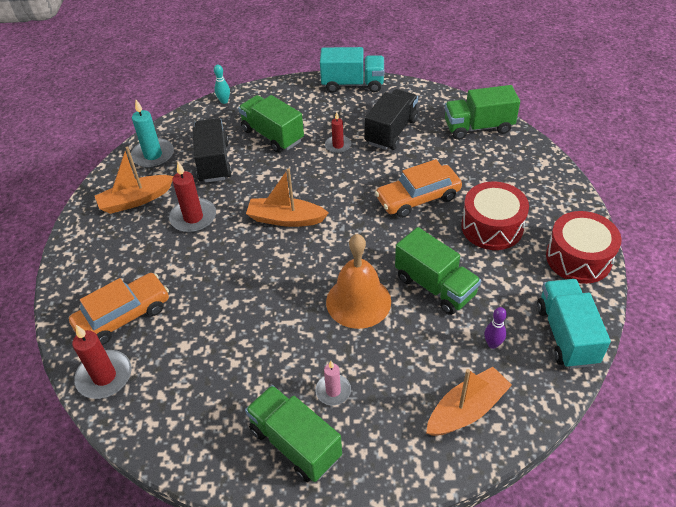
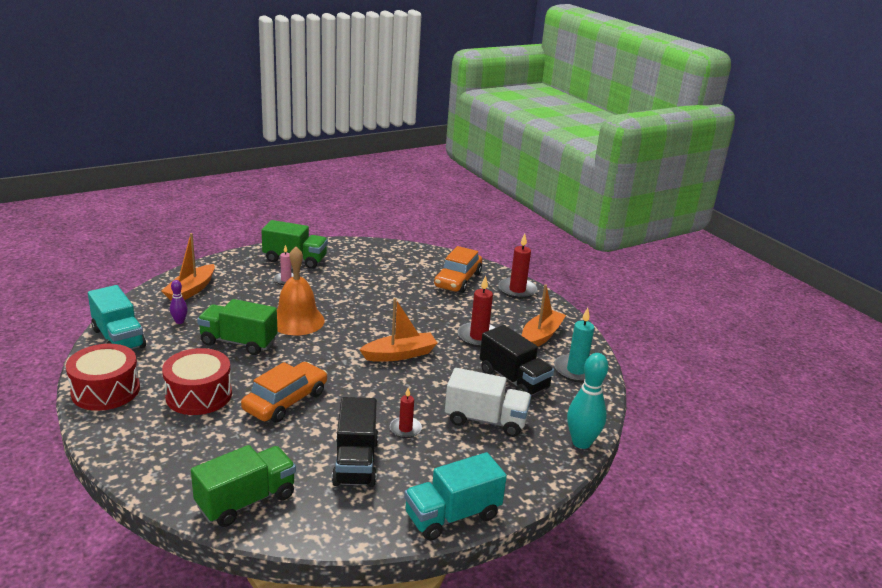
camera: 145 degrees right, 20 degrees down
(104, 376) = (434, 258): red candle -> red candle (517, 290)
(224, 101) = (581, 442): turquoise bowling pin -> turquoise bowling pin, size x1.91
(272, 135) = (485, 420): green truck -> white truck

